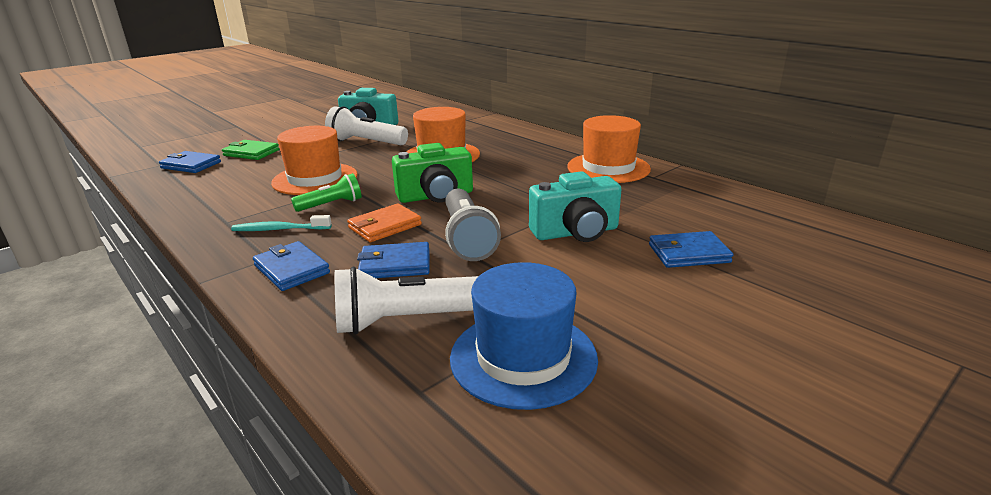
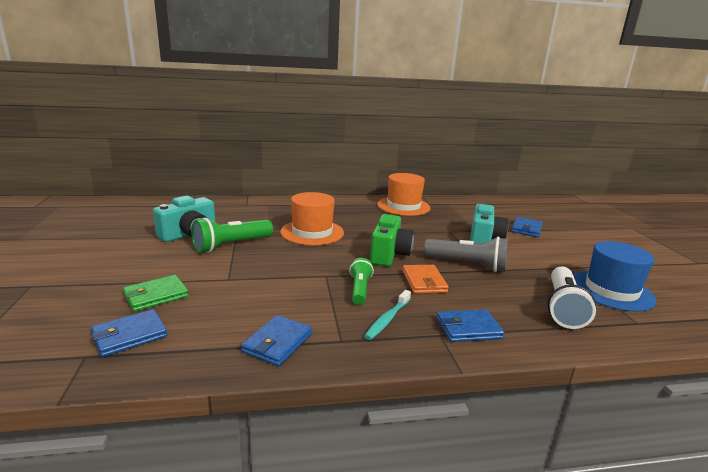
camera: 60 degrees left, 5 degrees down
(315, 179) = (290, 283): orange hat -> none
(365, 142) = (231, 245): white flashlight -> green flashlight
(395, 264) = (488, 293): blue wallet -> blue wallet (277, 343)

